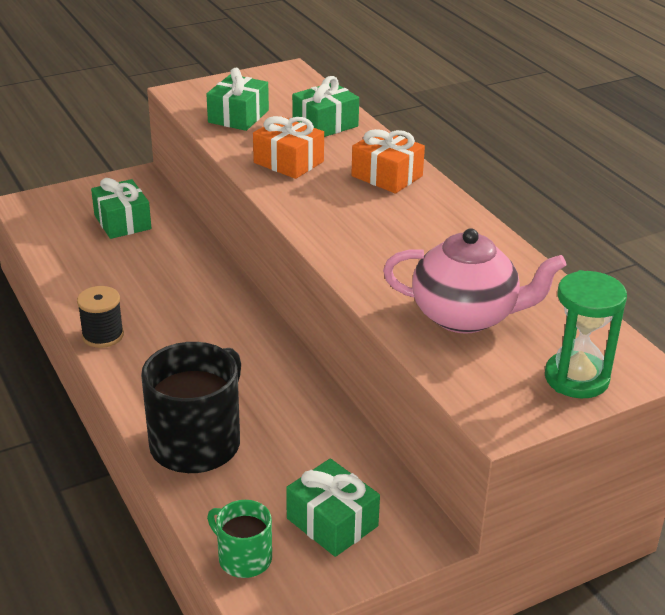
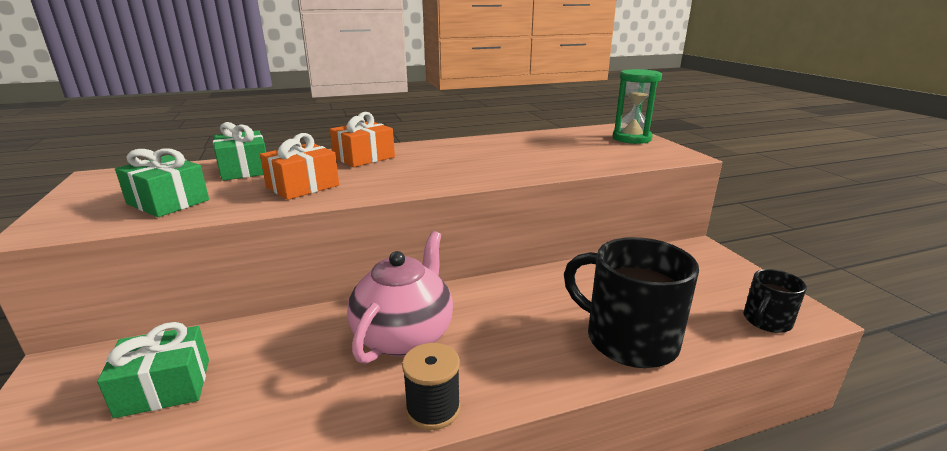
camera: 80 degrees left, 10 degrees down
(243, 558) = (766, 321): green mug -> black mug
(332, 522) = (704, 279): green gift -> none
(466, 316) = (570, 153): pink teapot -> pink teapot (404, 335)

